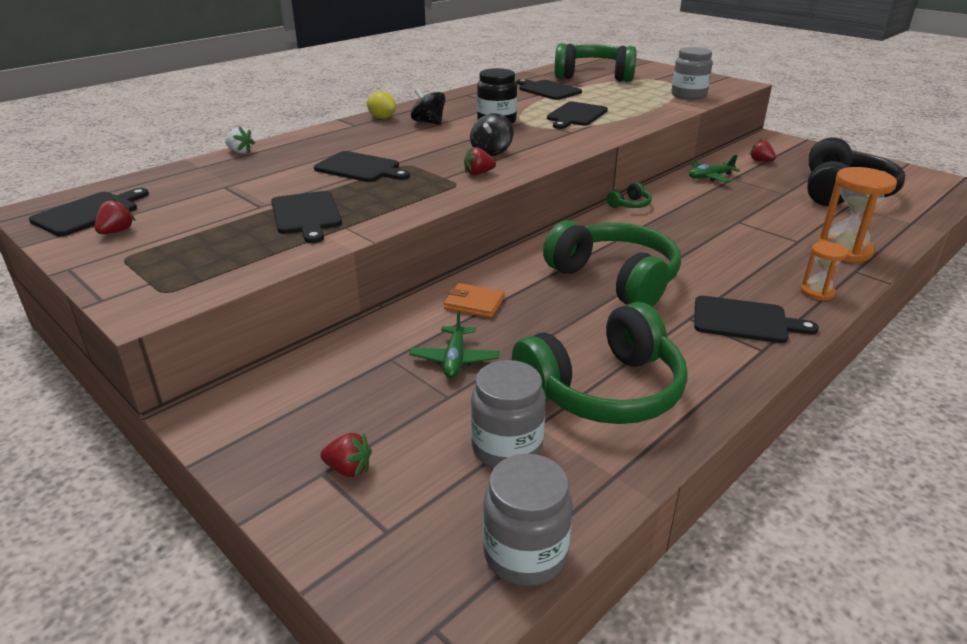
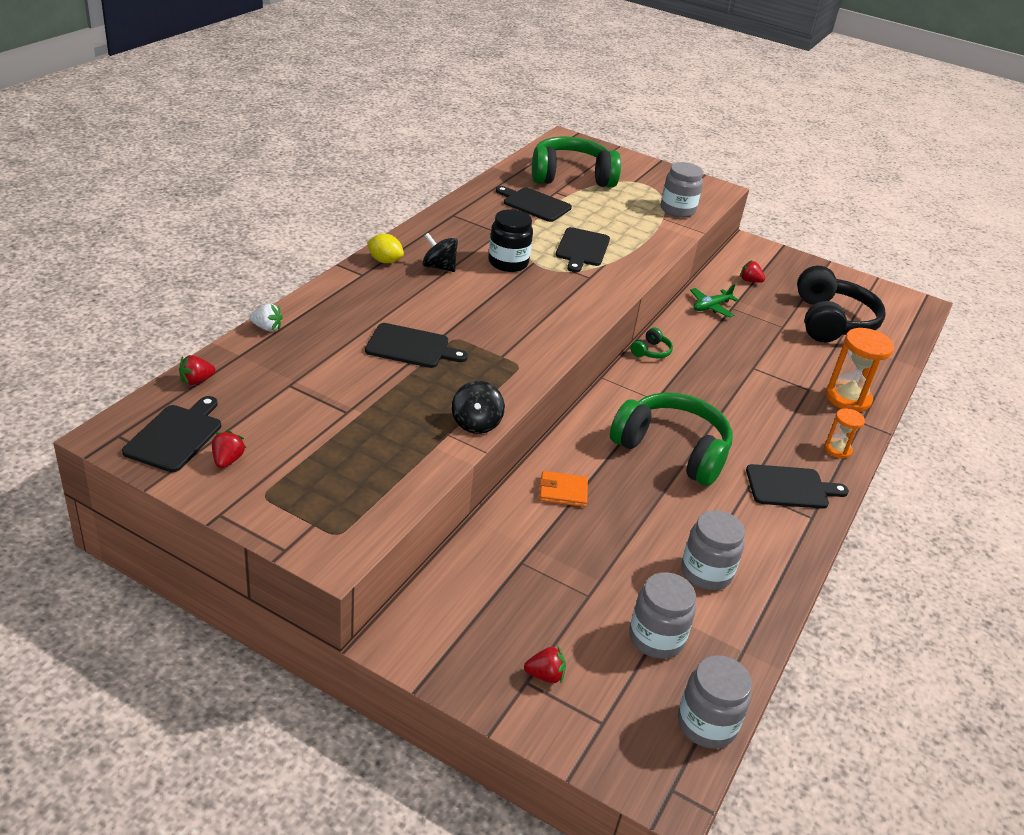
camera: 20 degrees left, 5 degrees up
(306, 215) = (400, 421): black cutting board -> none
(454, 359) = (575, 556): green plane -> none
(478, 173) = (531, 348): red strawberry -> red strawberry (196, 381)
(491, 152) = (527, 313): black spinning top -> black spinning top (476, 423)
(603, 390) = (706, 573): green headphones -> grey jar

